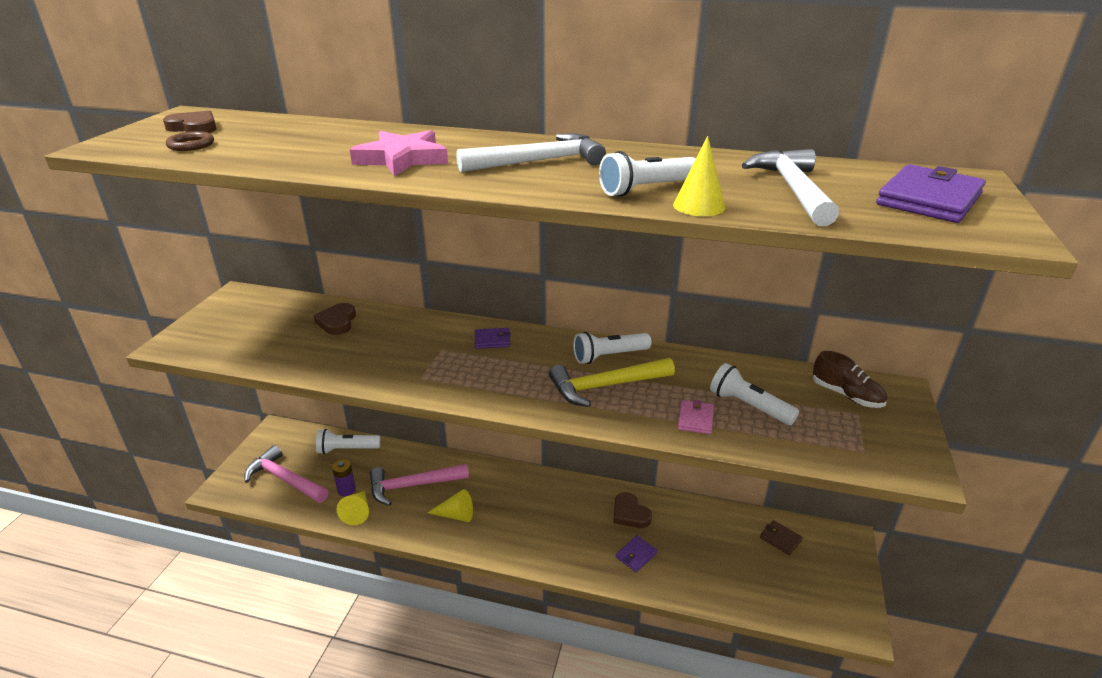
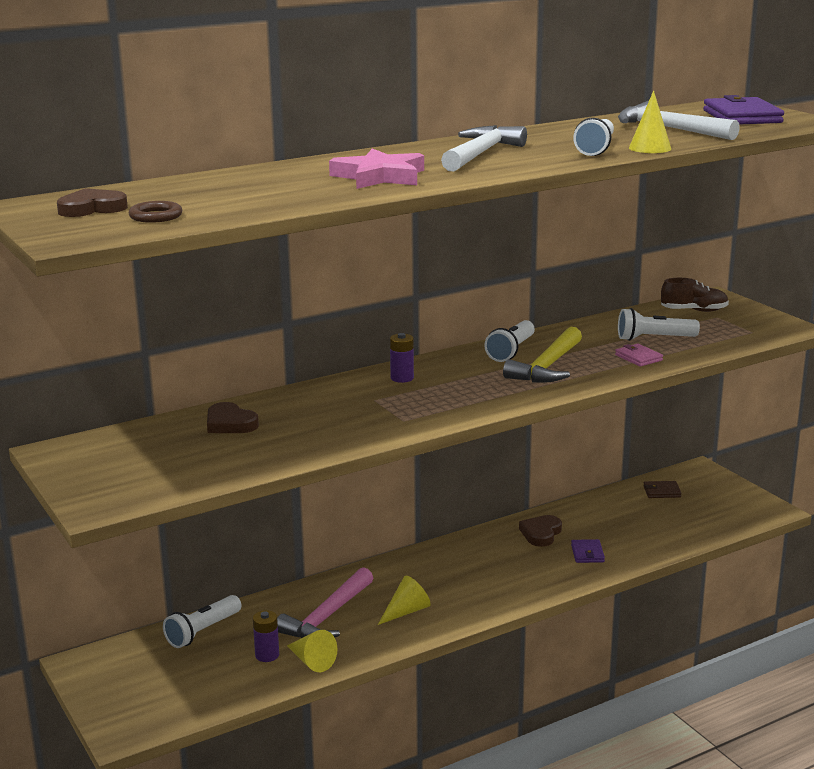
camera: 45 degrees left, 10 degrees down
(285, 479) = (182, 686): pink hammer -> none
(492, 340) = (402, 378): purple wallet -> purple battery
(630, 513) = (541, 533): brown heart -> brown heart turned 105 degrees clockwise

